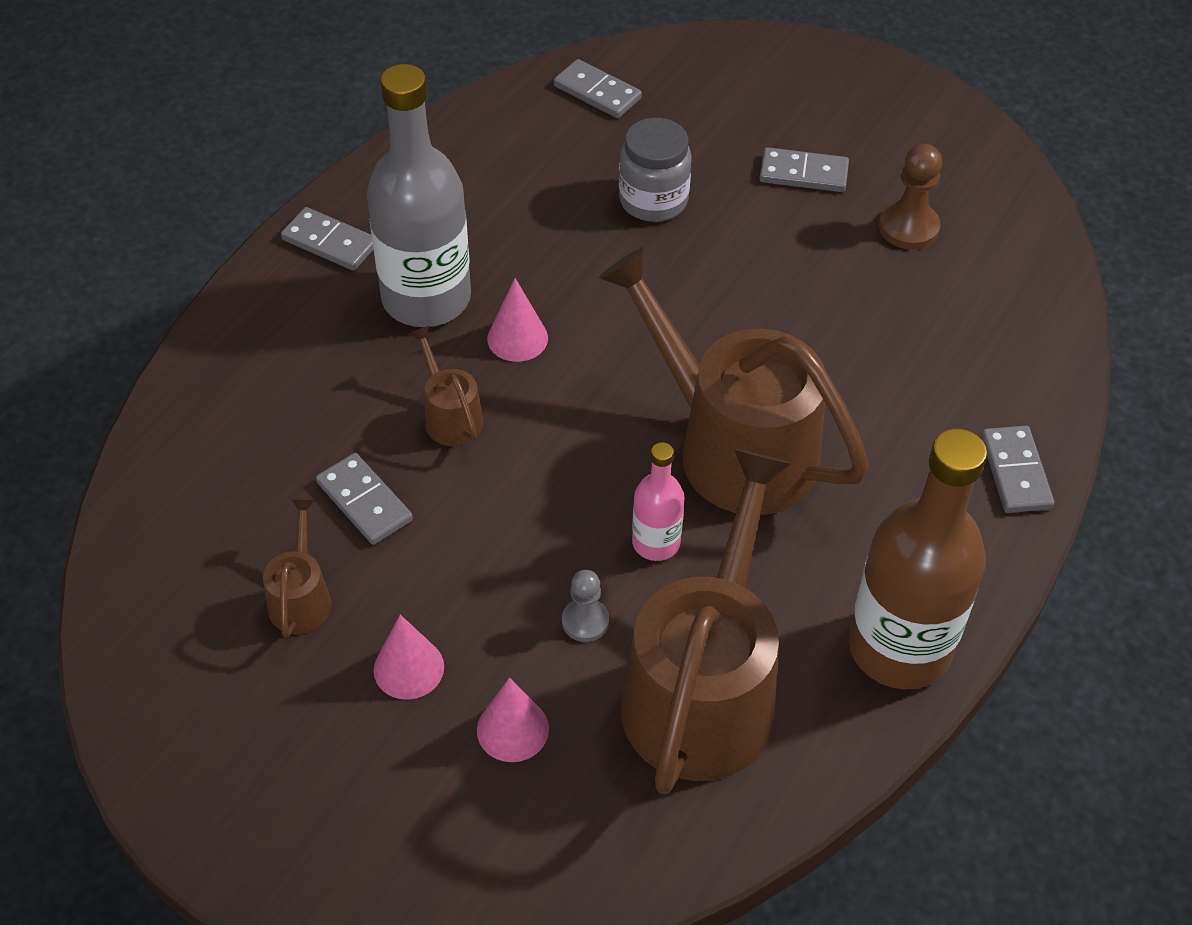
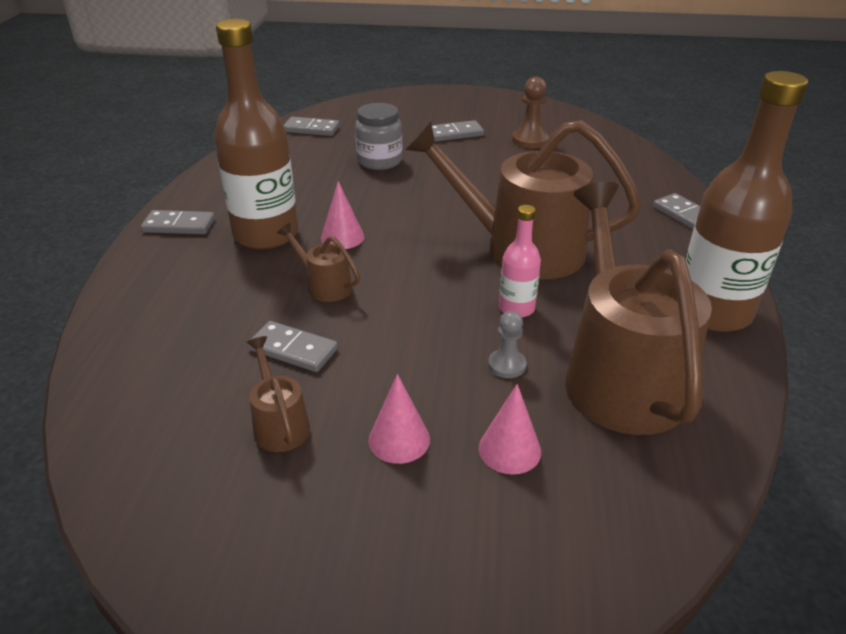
camera: 25 degrees left, 15 degrees down
(426, 298) = (266, 234): grey bottle -> brown bottle

